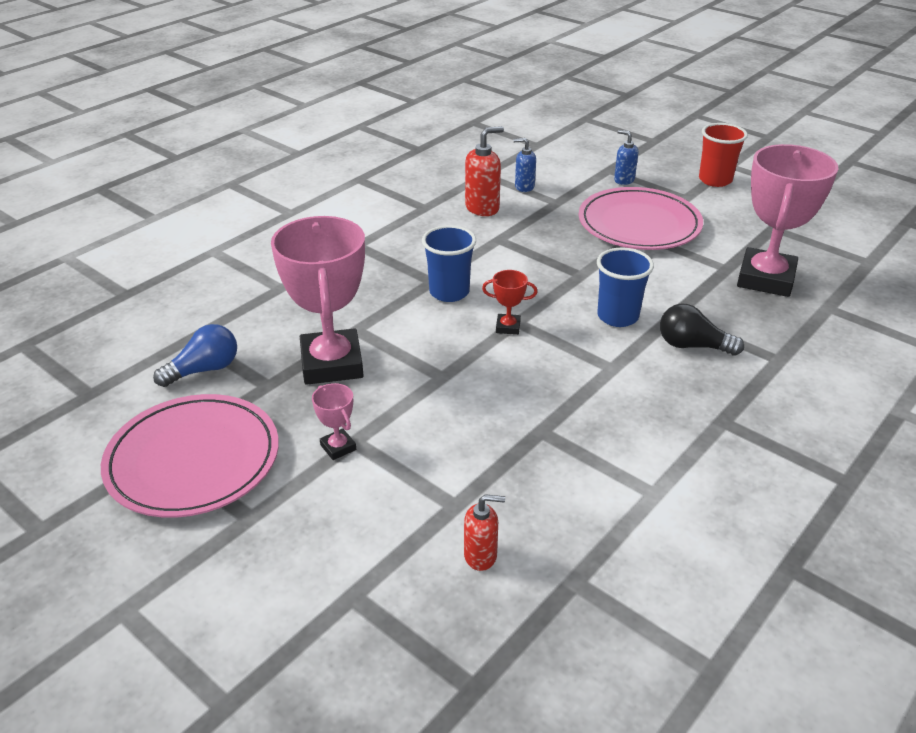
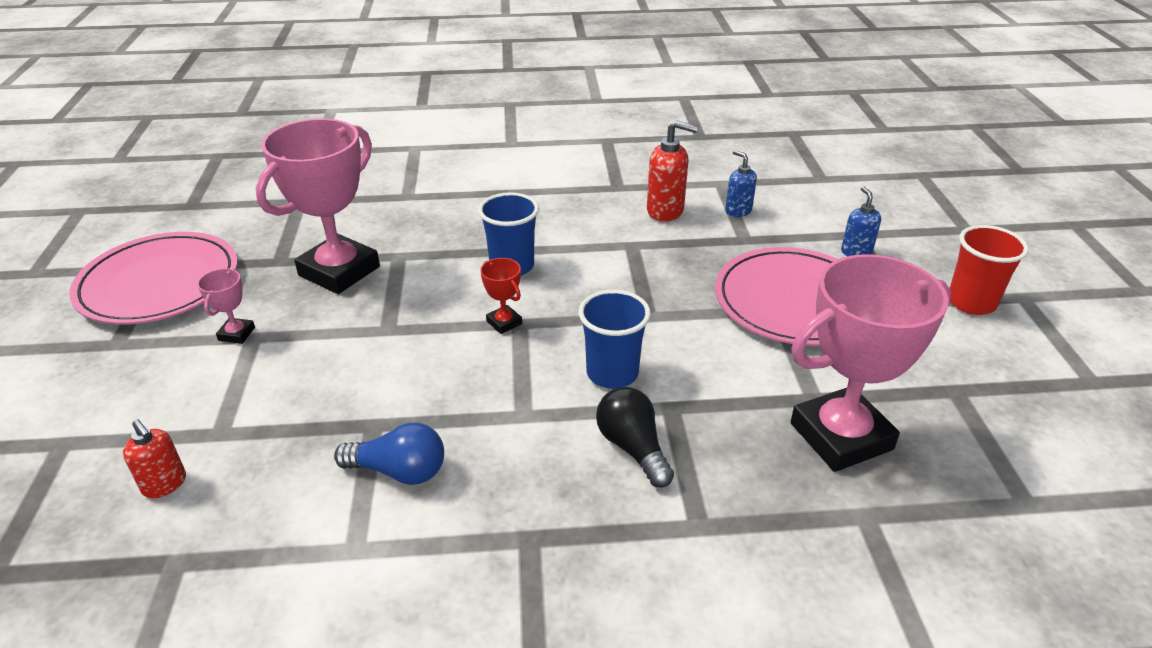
camera: 45 degrees right, 0 degrees up
(204, 370) = (267, 227): blue light bulb -> blue light bulb (399, 471)

